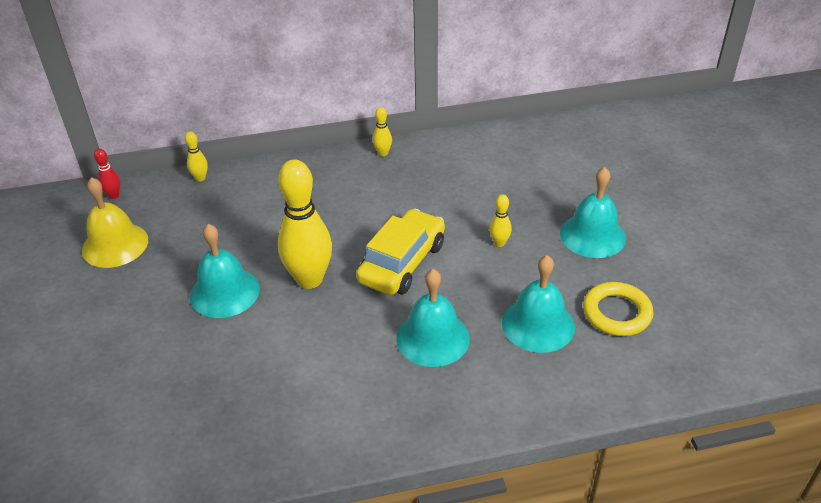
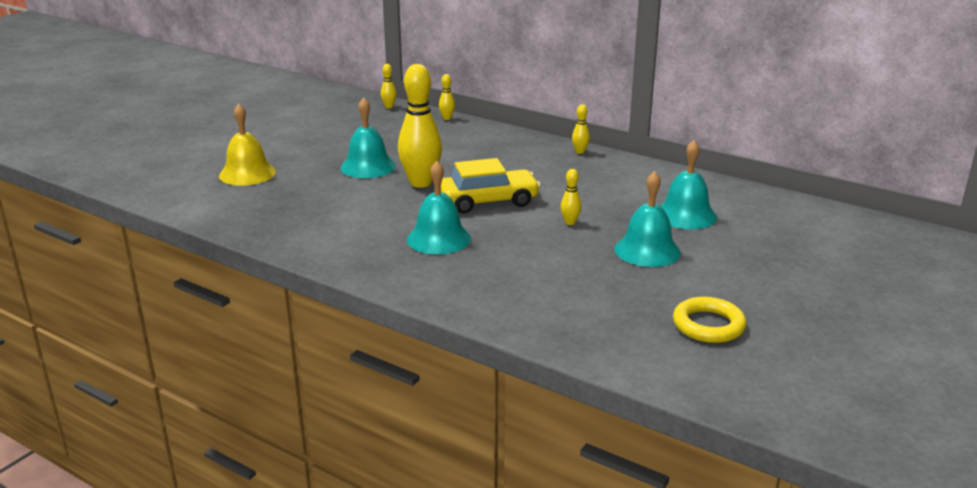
camera: 45 degrees right, 15 degrees down
(114, 195) = (389, 107): red bowling pin -> yellow bowling pin
(115, 245) = (352, 125): yellow bell -> yellow bell (247, 173)
(538, 324) = (515, 267): turquoise bell -> turquoise bell (685, 215)
(616, 313) = (581, 290): yellow ring -> yellow ring (708, 325)

